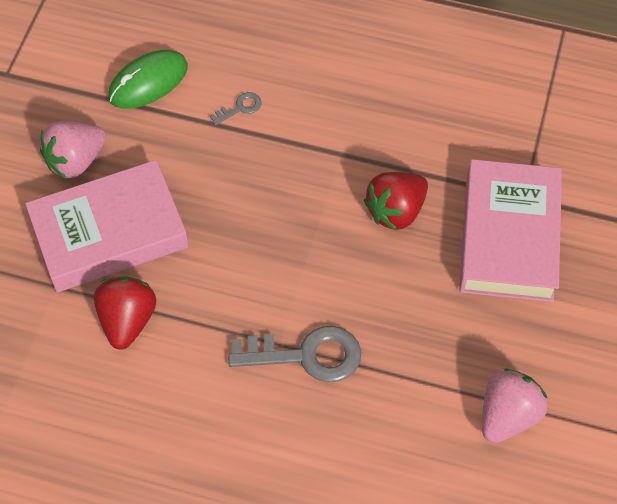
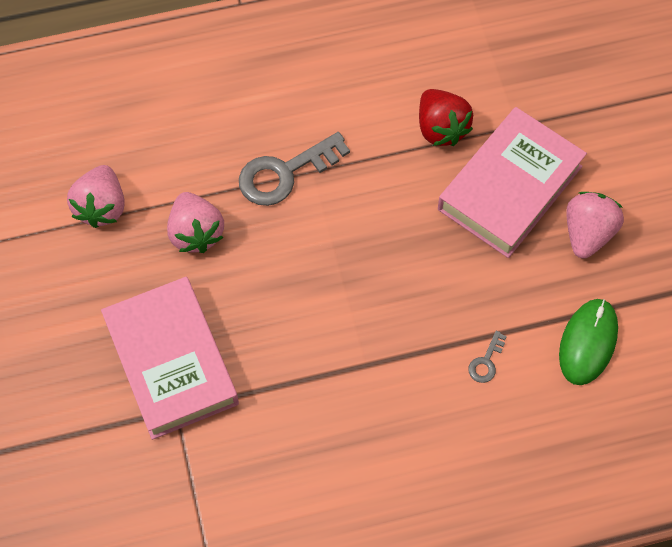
camera: 150 degrees right, 5 degrees up
(396, 211) = (283, 334): red strawberry -> none
(426, 341) = (196, 233): none -> pink strawberry

